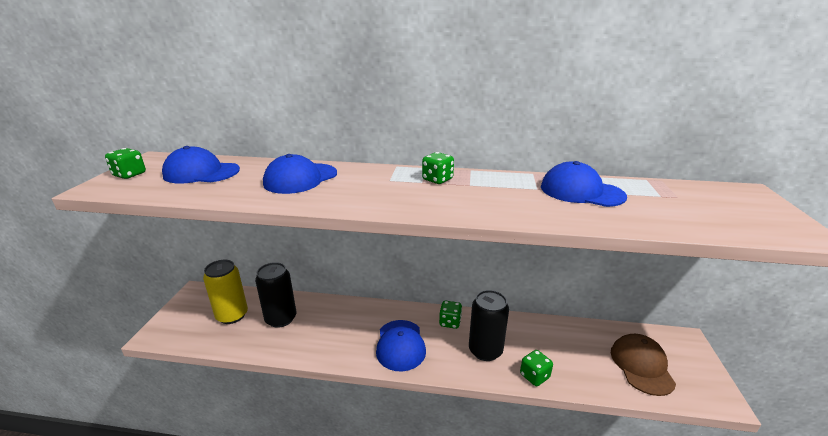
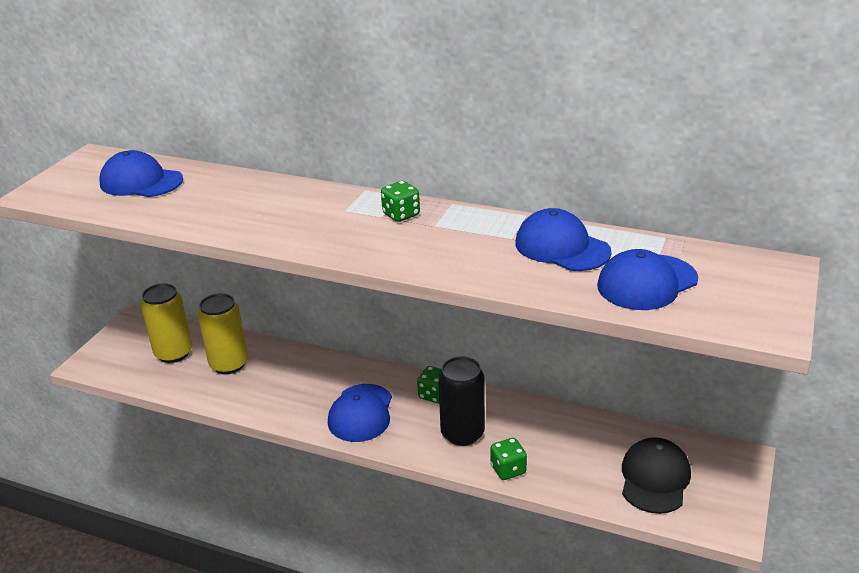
camera: 15 degrees right, 5 degrees up
(129, 175) = (66, 179): green dice -> none
(281, 319) = (229, 364): black can -> yellow can
(300, 178) = (246, 200): blue cap -> blue cap (647, 282)
(641, 366) = (655, 478): brown cap -> black cap

